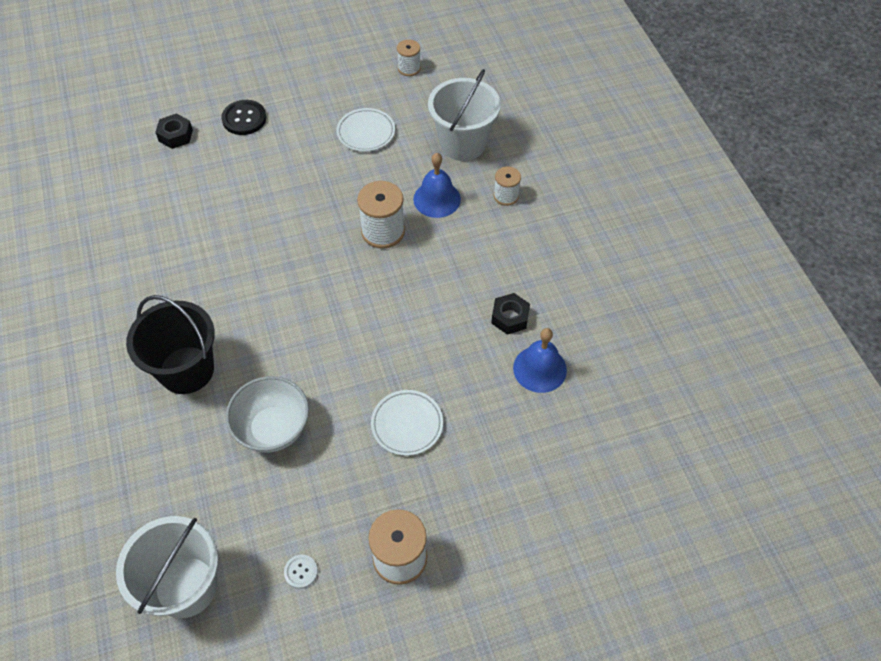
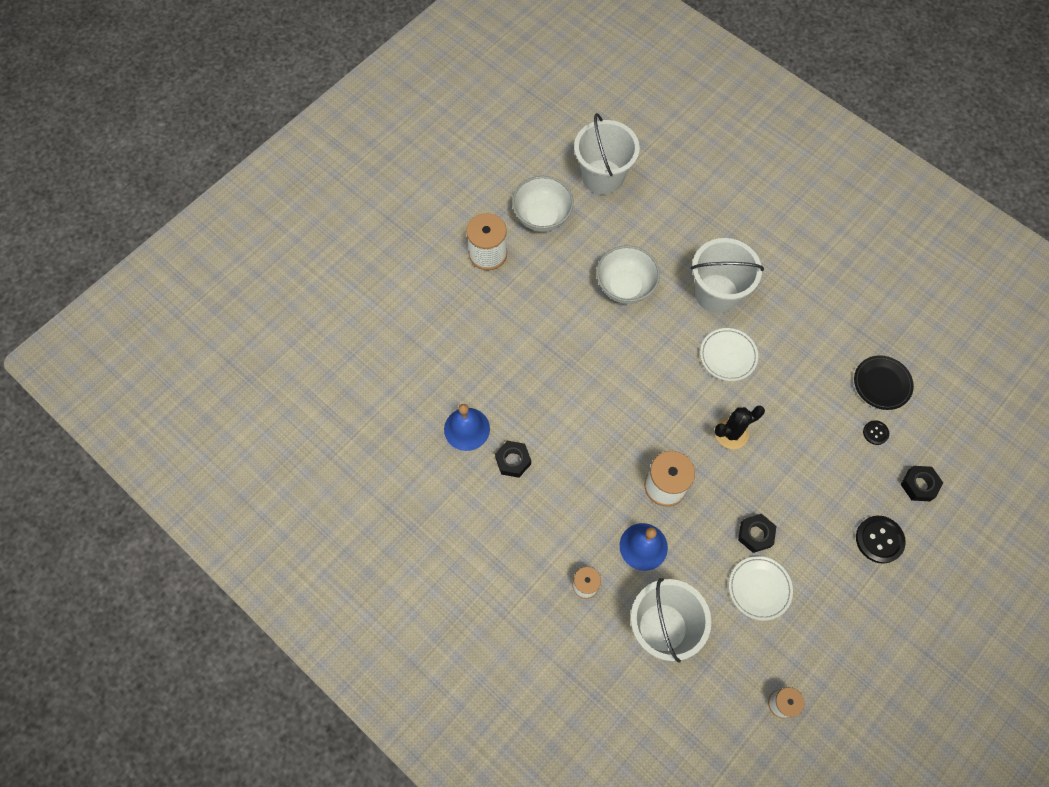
camera: 150 degrees right, 10 degrees up
(122, 215) = (882, 384): none -> black plate
(168, 184) = (875, 433): none -> black button
(186, 370) = (716, 293): black bucket -> white bucket
(289, 242) = (731, 433): none -> black cactus
(301, 572) = (542, 217): white button -> white bowl
(337, 165) = (755, 534): none -> black nut
(407, 424) = (537, 336): white plate -> white plate (728, 356)

